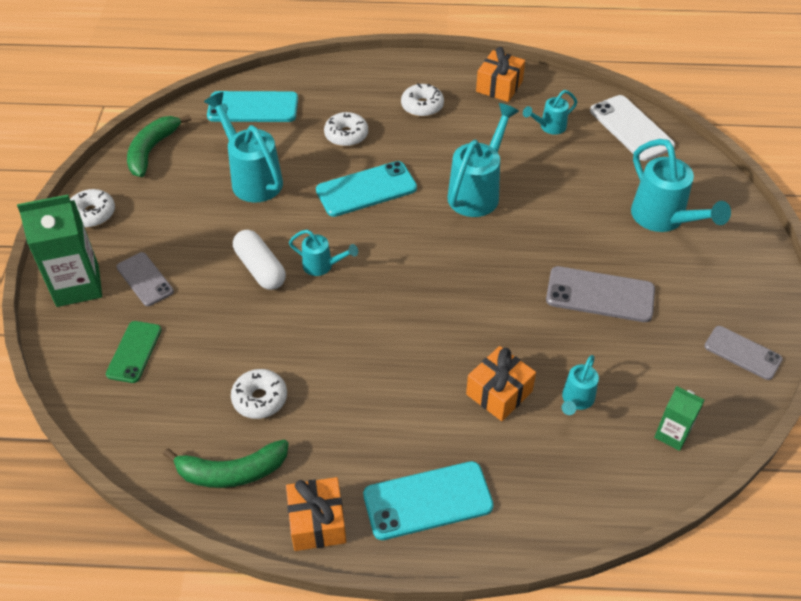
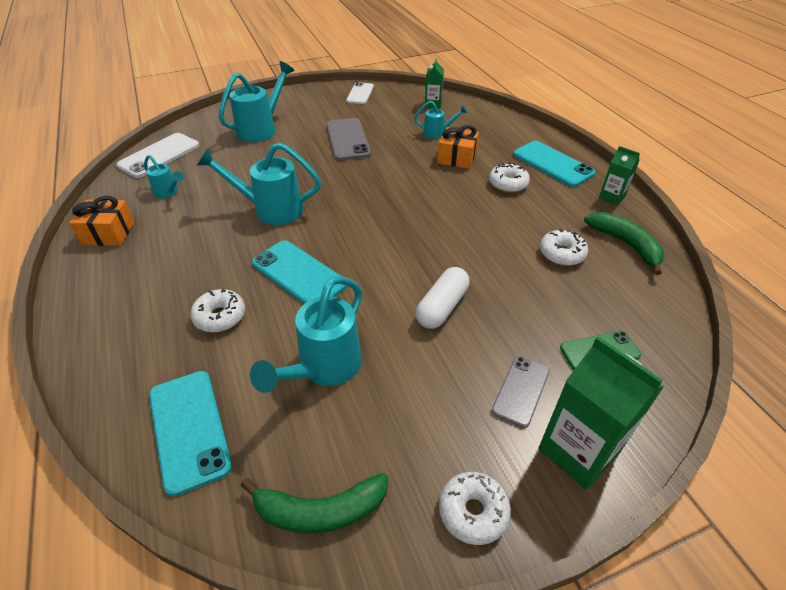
camera: 115 degrees left, 5 degrees down
(317, 522) = (611, 197): orange gift -> green carton
(322, 266) = (411, 268): turquoise watering can -> none
(422, 106) = (153, 275): white donut -> white donut (508, 184)
(742, 353) = (360, 94): grey phone -> white phone

